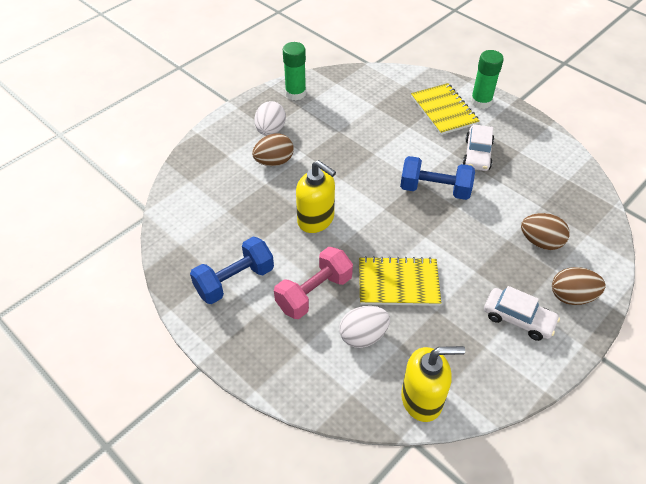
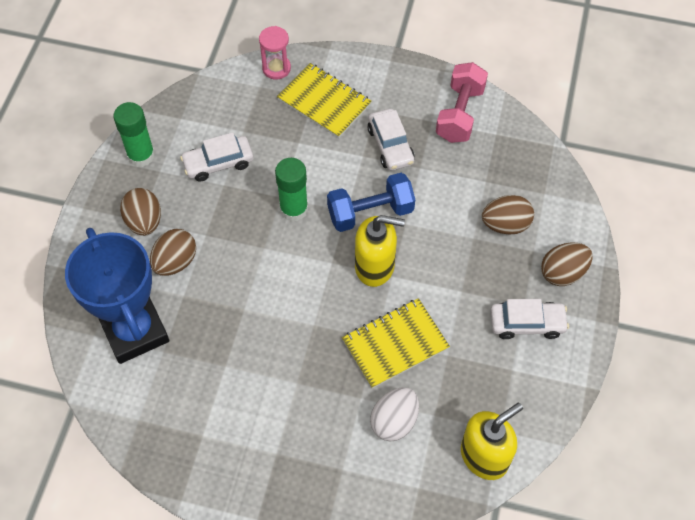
camera: 30 degrees left, 10 degrees up
(217, 190) = (135, 331): none -> blue trophy
(234, 281) = (227, 431): blue dumbbell -> none
(270, 130) = (144, 222): white egg -> brown egg
(314, 293) = (318, 400): pink dumbbell -> pink dumbbell (460, 114)
(316, 219) = (268, 313): yellow soap dispenser -> yellow soap dispenser (375, 266)
(344, 117) = (218, 163): none -> white car
(422, 79) = (276, 68): none -> pink hourglass
(481, 101) = (358, 71): green glue stick -> green glue stick (294, 209)

